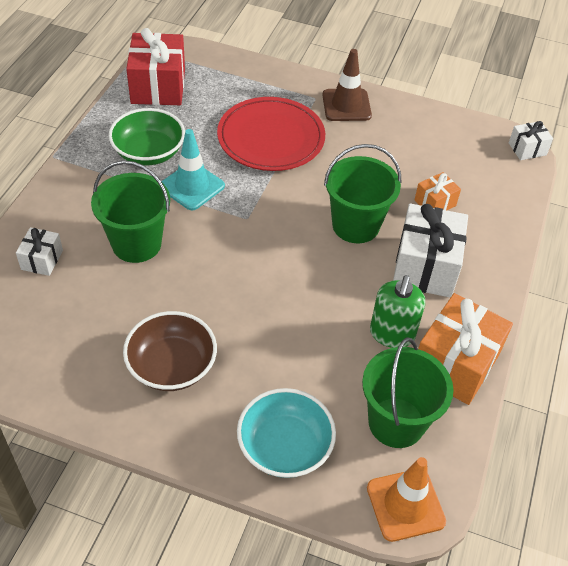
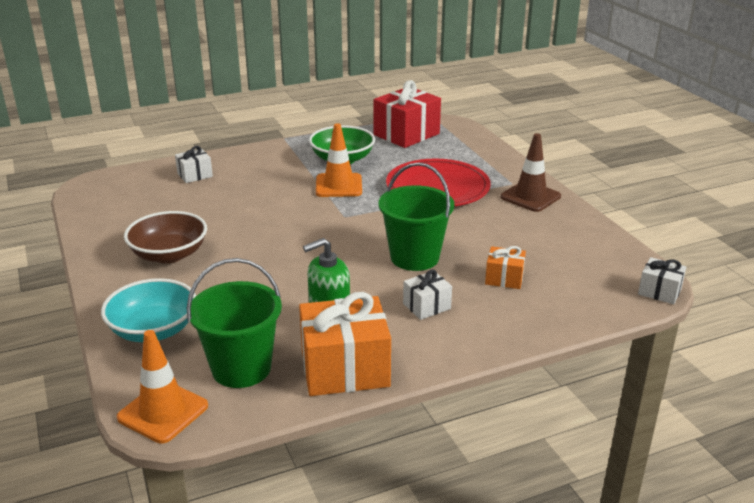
camera: 50 degrees right, 20 degrees down
(136, 244) = (256, 194): green bucket -> none
(192, 186) = (338, 186): turquoise traffic cone -> orange traffic cone
(425, 266) = (426, 306): white gift -> white gift, size x0.51

